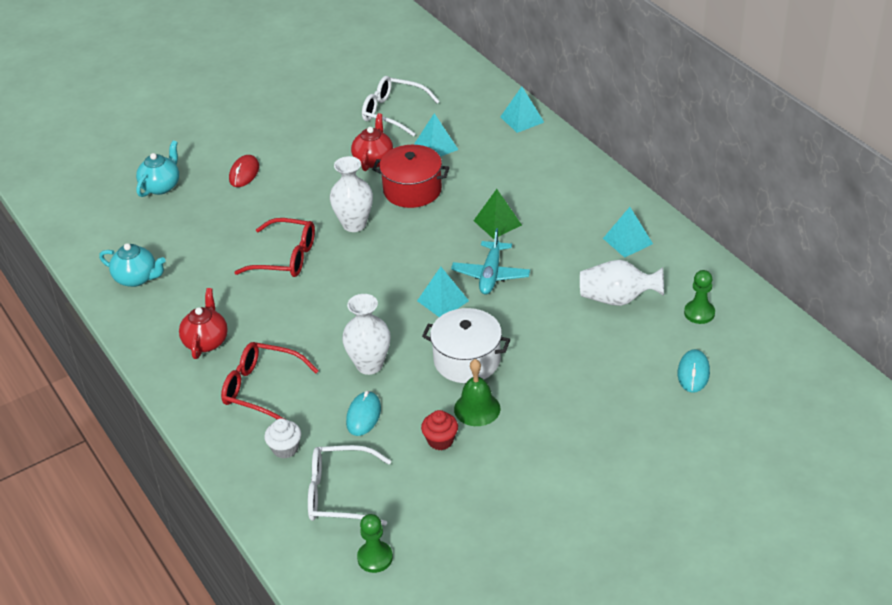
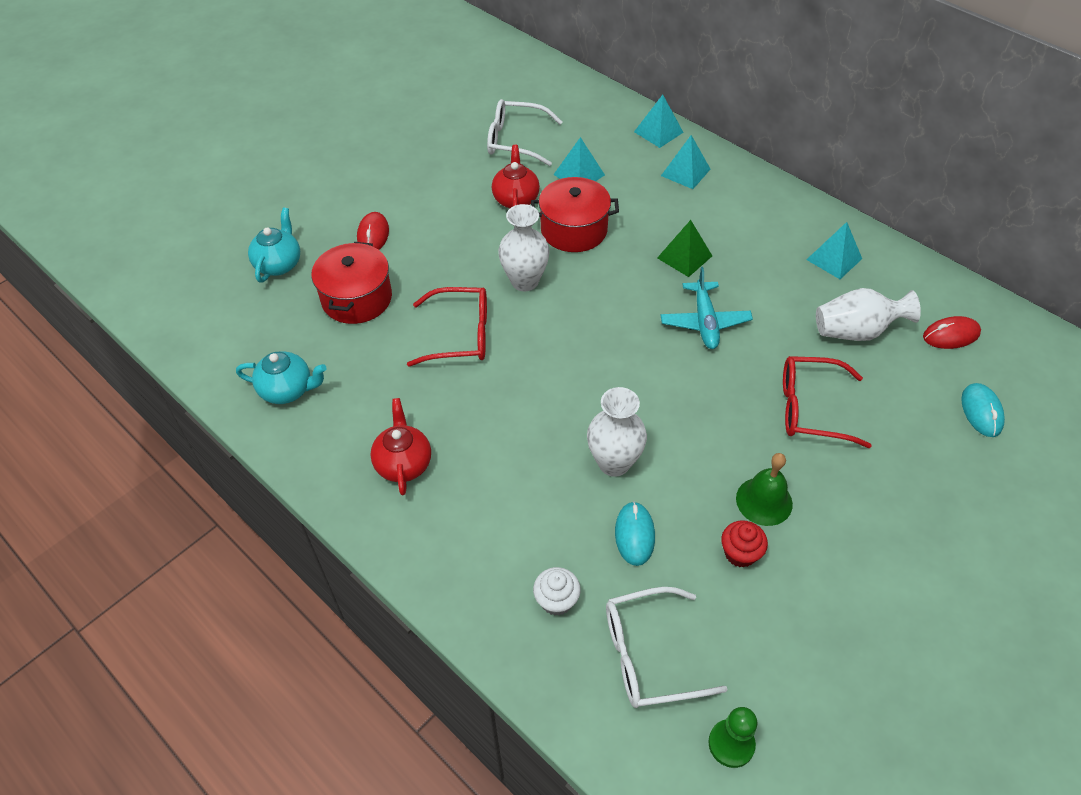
camera: 15 degrees left, 10 degrees up
(213, 220) = (357, 298): none -> red pot
(261, 388) = (495, 518): red glasses -> red glasses (811, 408)
(443, 300) = (665, 363): turquoise pyramid -> turquoise pyramid (685, 172)
(467, 360) = (725, 437): white pot -> none
(699, 313) = (951, 335): green pawn -> red mouse

